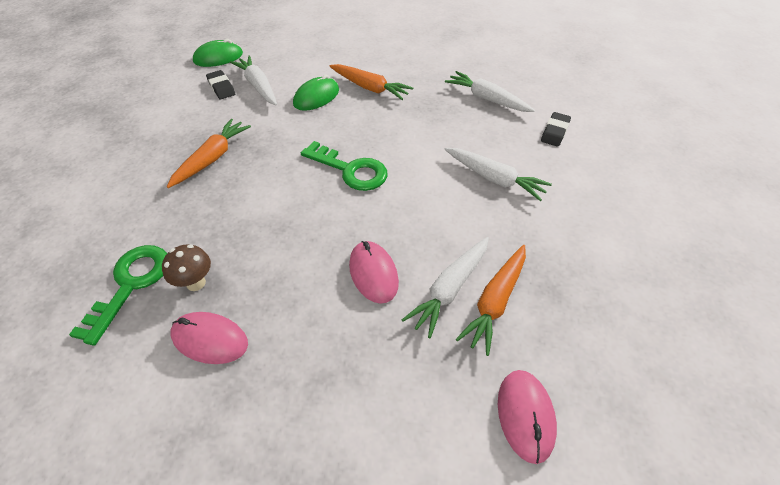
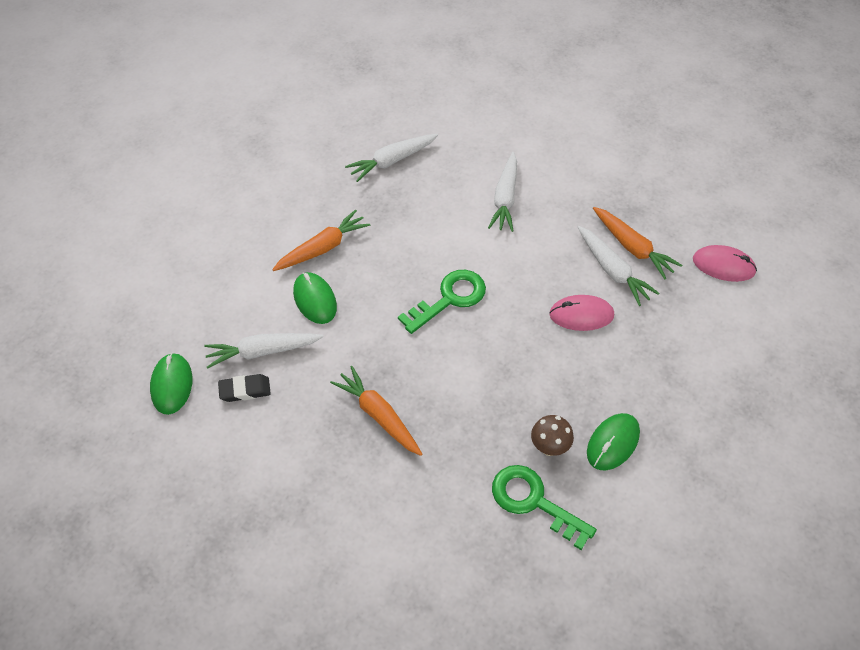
camera: 70 degrees left, 5 degrees up
(210, 339) = (612, 443): pink mouse -> green mouse
(494, 179) = (505, 198): white carrot -> white carrot turned 135 degrees clockwise
(555, 132) = (463, 134): black eraser -> none

